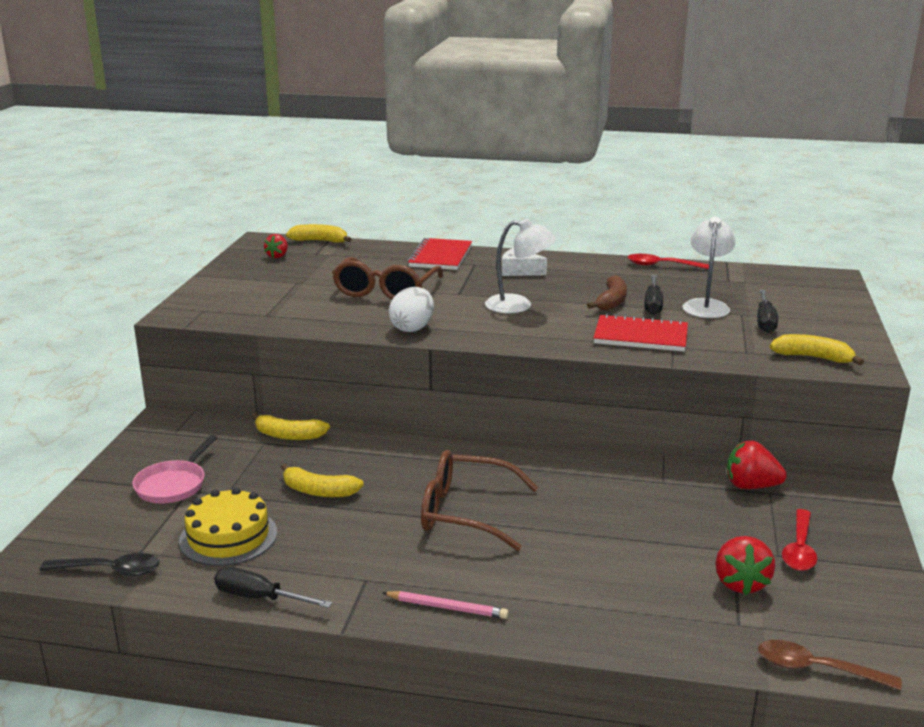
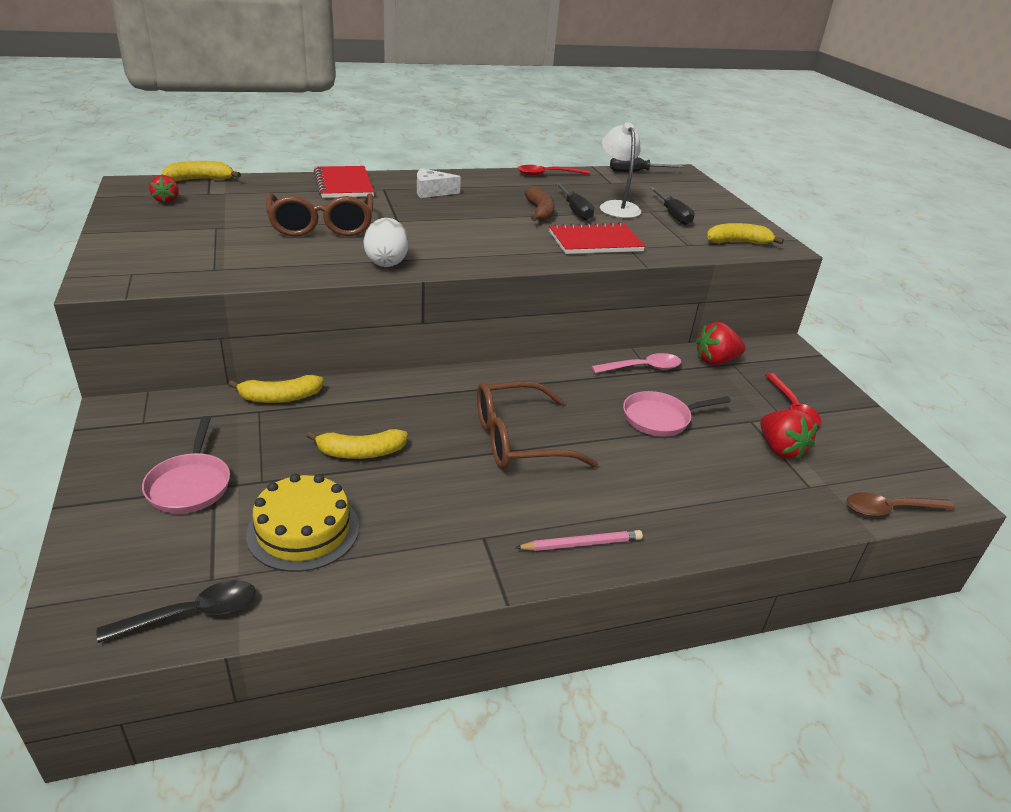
camera: 30 degrees left, 10 degrees up
(259, 598) = (393, 592): black screwdriver -> black screwdriver (636, 172)
(518, 305) = (464, 226): white lamp -> none
(629, 525) = (660, 418): none -> pink pan
(656, 477) = (642, 368): none -> pink spoon

